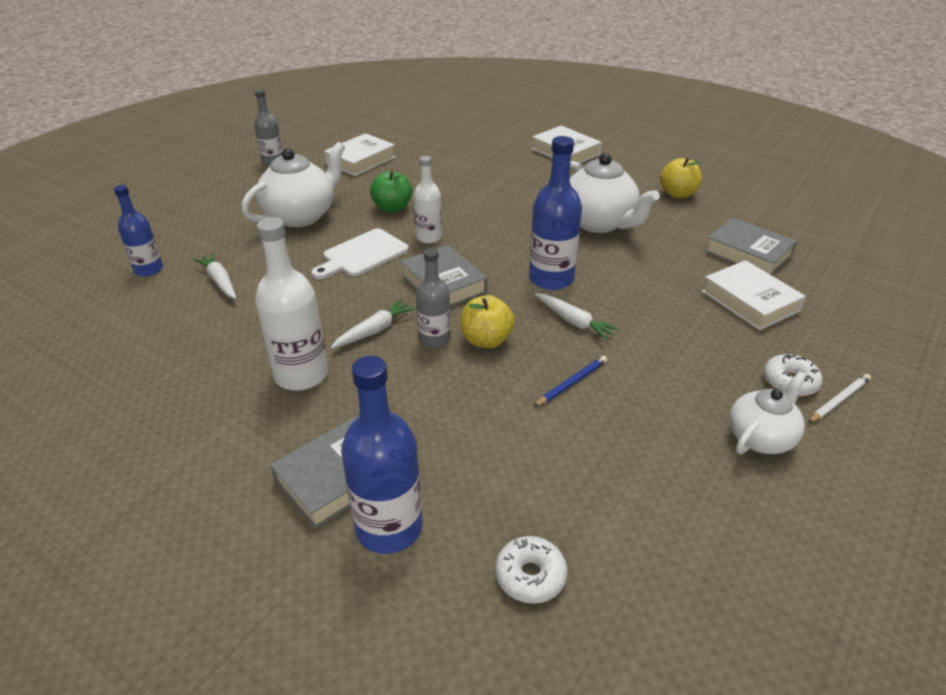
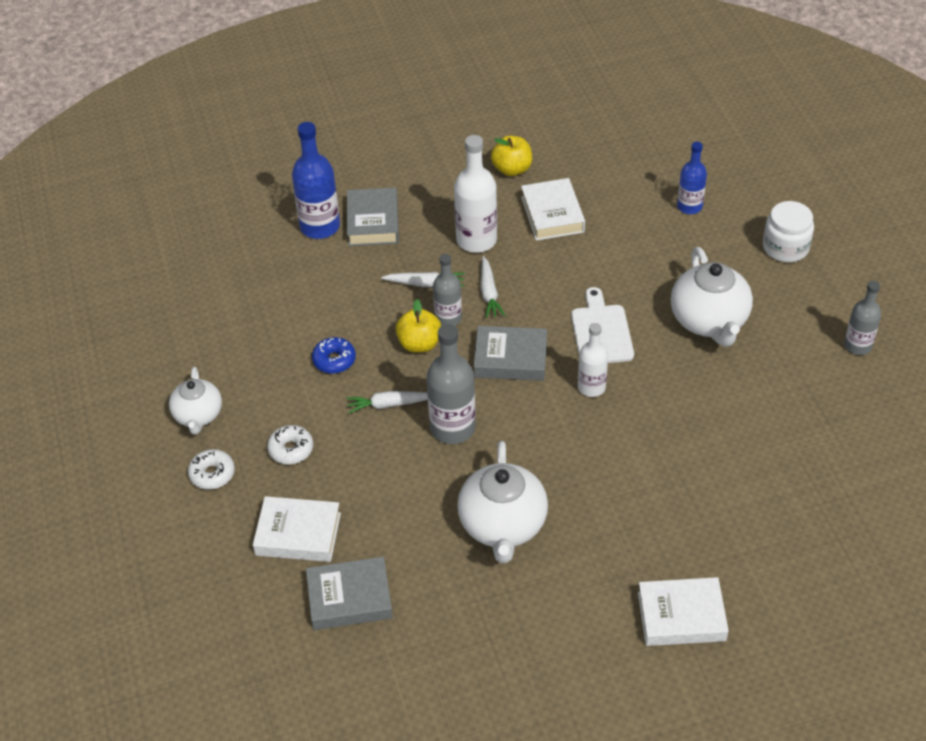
camera: 130 degrees right, 10 degrees up
(178, 212) = (785, 247): none -> white jar
(220, 281) = (635, 238): white carrot -> white carrot (425, 284)
(361, 160) = (806, 416): white book -> white book (552, 214)
(392, 208) = (670, 389): green apple -> none
(530, 576) = (239, 260): white donut -> white donut (291, 449)
(551, 279) = (452, 428): blue bottle -> grey bottle
(572, 383) = (334, 360): blue pencil -> blue donut
(599, 223) = (503, 526): white teapot -> white teapot turned 90 degrees counterclockwise
(677, 194) = (494, 641): yellow apple -> yellow apple (512, 169)
(839, 400) = (173, 484): white pencil -> none

